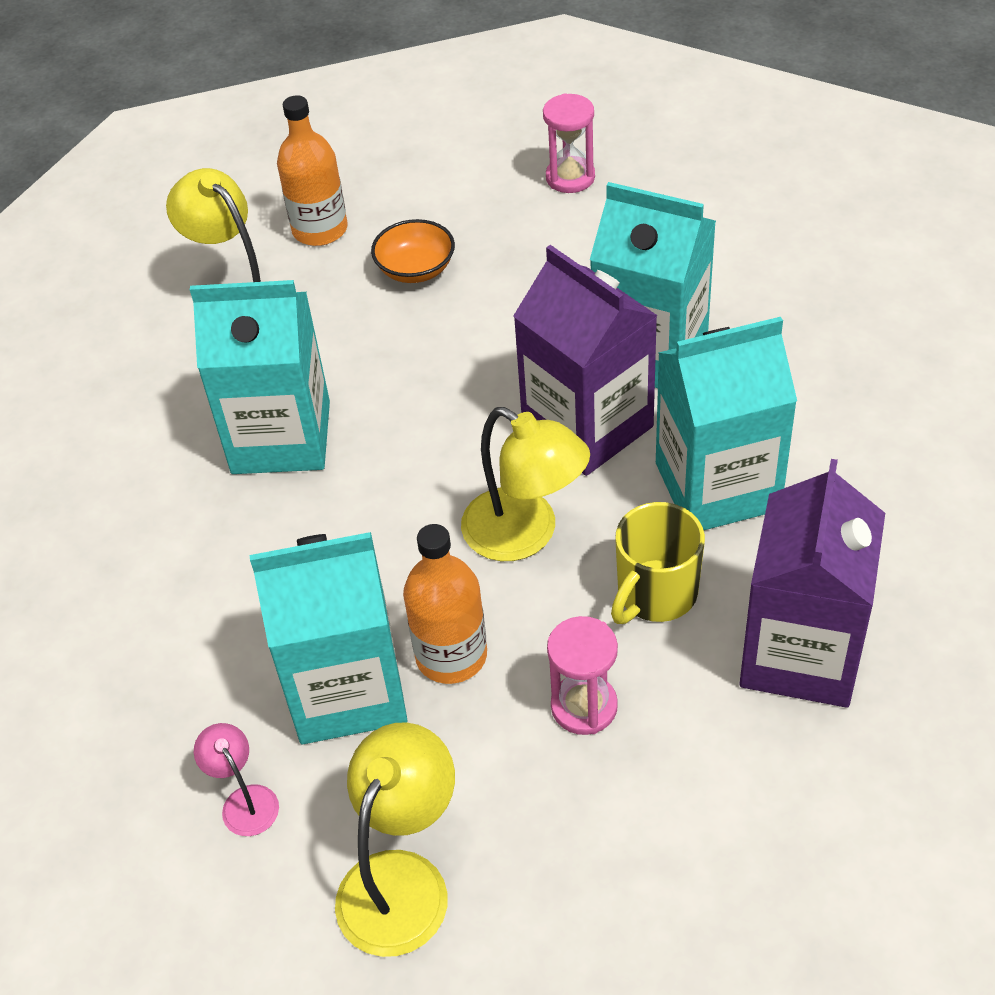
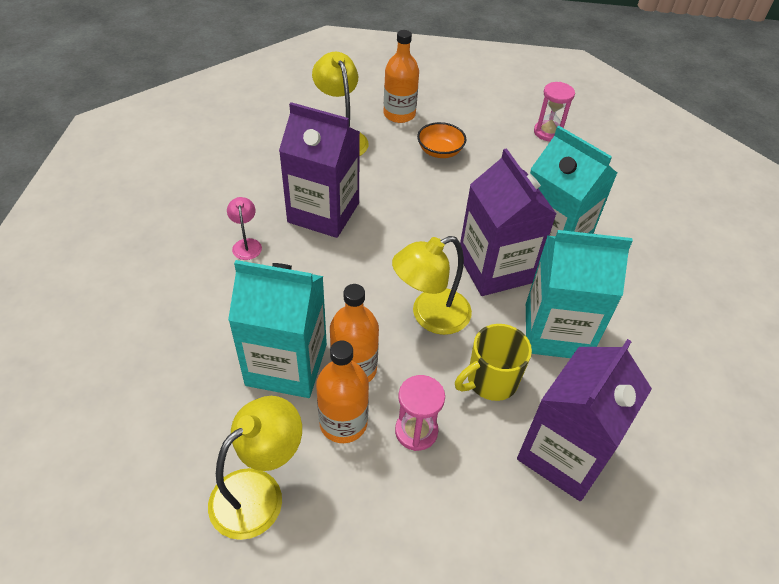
camera: 15 degrees right, 0 degrees up
(245, 801) = (197, 405): pink lamp -> pink lamp (246, 244)
(281, 437) = (323, 212): turquoise carton -> purple carton
(474, 737) = (343, 423): none -> orange bottle
(525, 535) = (430, 316): yellow lamp -> yellow lamp turned 90 degrees clockwise

